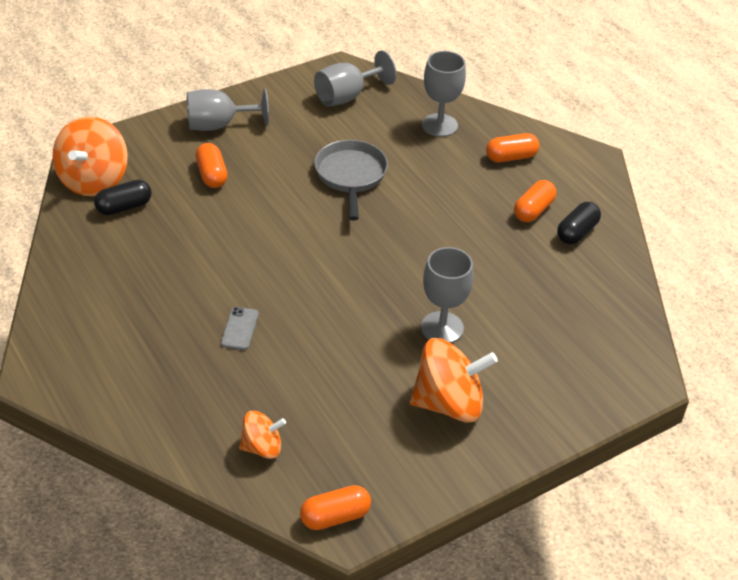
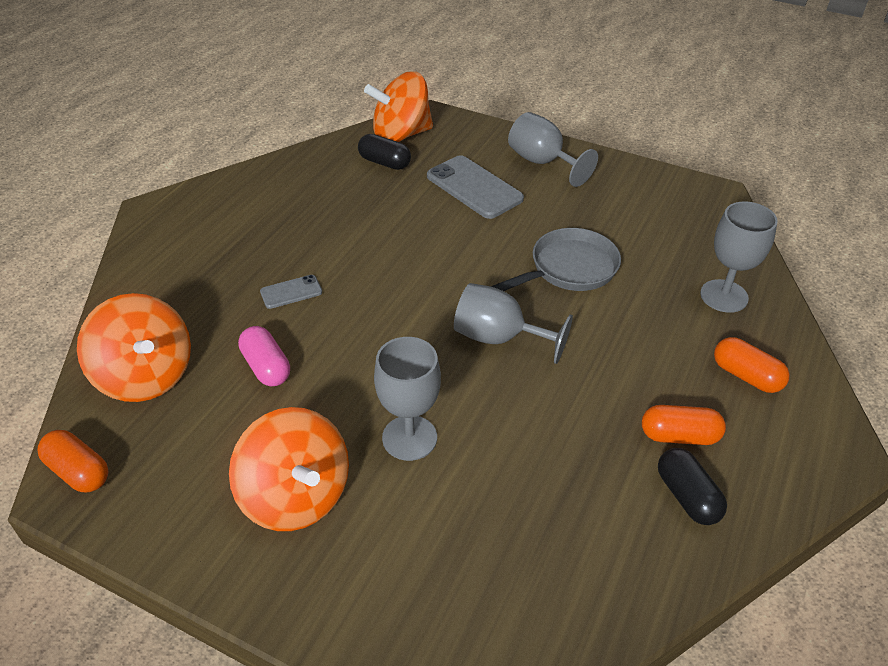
camera: 60 degrees right, 0 degrees up
(212, 175) = (474, 187): orange capsule -> grey phone
(262, 447) = (146, 376): orange spinning top -> orange spinning top, size x1.80
(313, 374) = (266, 367): none -> pink capsule
(347, 96) = (681, 215): grey goblet -> grey goblet (499, 338)
(577, 232) = (687, 496): black capsule -> black capsule turned 60 degrees clockwise

